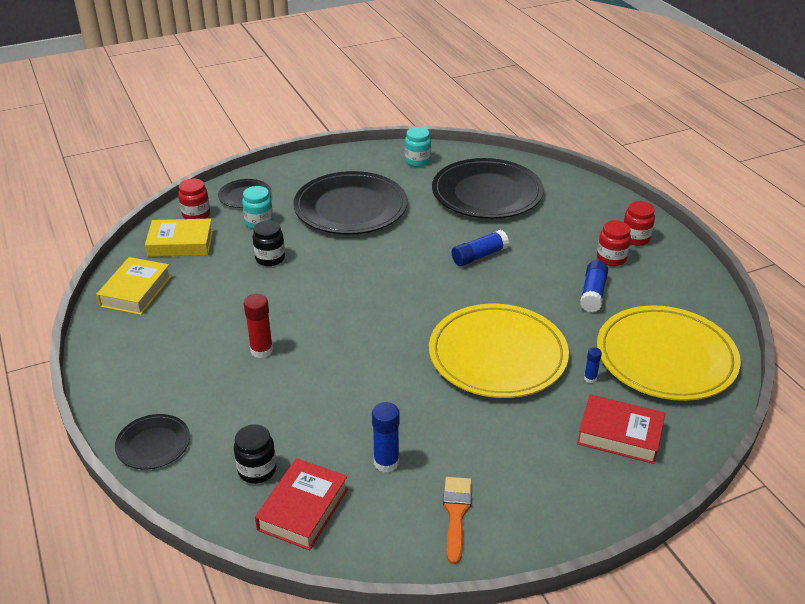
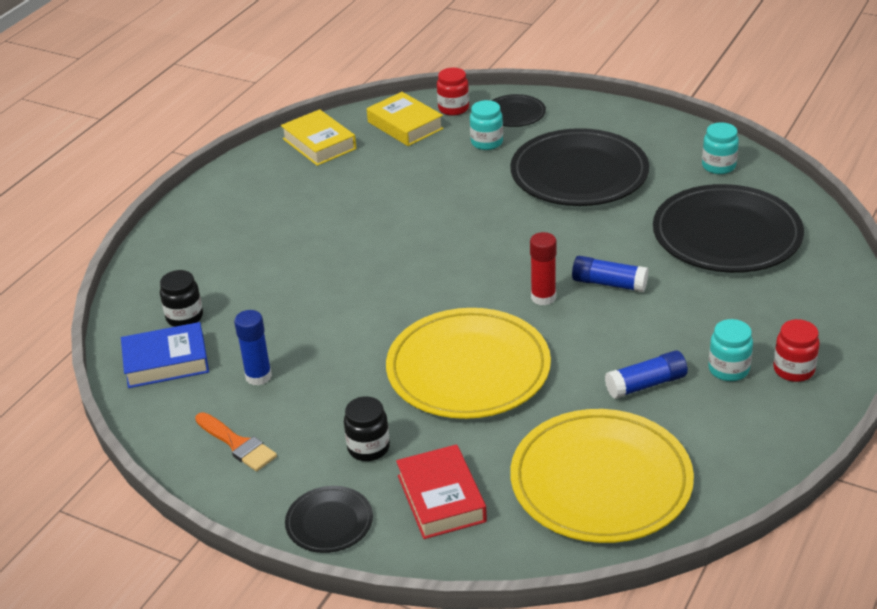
camera: 55 degrees right, 0 degrees up
(136, 291) = (319, 144): yellow book -> yellow book turned 75 degrees clockwise
(153, 444) = (163, 255): black plate -> black plate (329, 522)
(261, 350) = (320, 241): red glue stick -> red glue stick (543, 297)
(270, 258) = (444, 177): black jar -> black jar (368, 448)
(303, 509) = (166, 362): red book -> blue book
(456, 513) = (237, 444): orange brush -> orange brush turned 75 degrees clockwise
(590, 378) = (503, 443): blue glue stick -> none
(611, 258) = (728, 369): red jar -> turquoise jar

